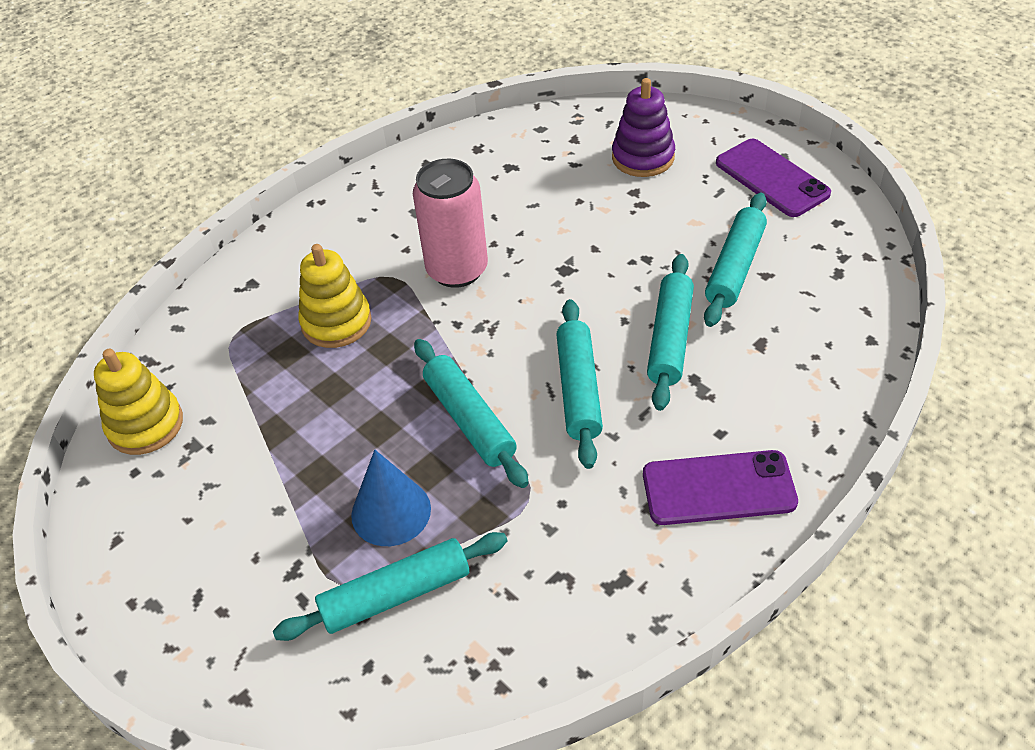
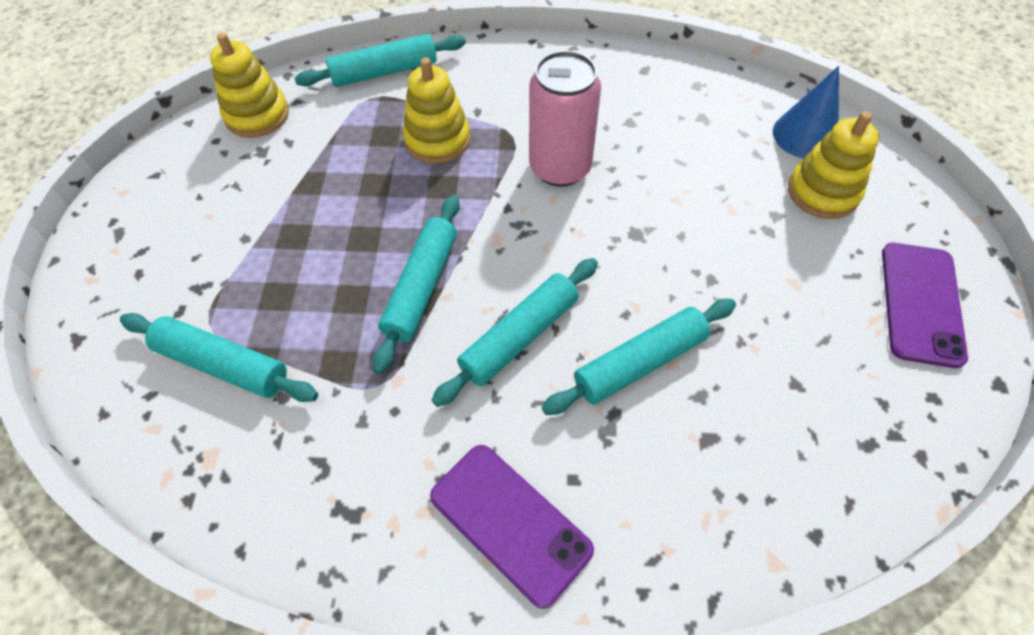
camera: 45 degrees right, 10 degrees up
(391, 512) = (294, 304): blue cone -> blue cone (805, 135)
(643, 157) = (823, 192): purple stacking toy -> yellow stacking toy
(734, 267) = (776, 353): turquoise rolling pin -> turquoise rolling pin (384, 71)

